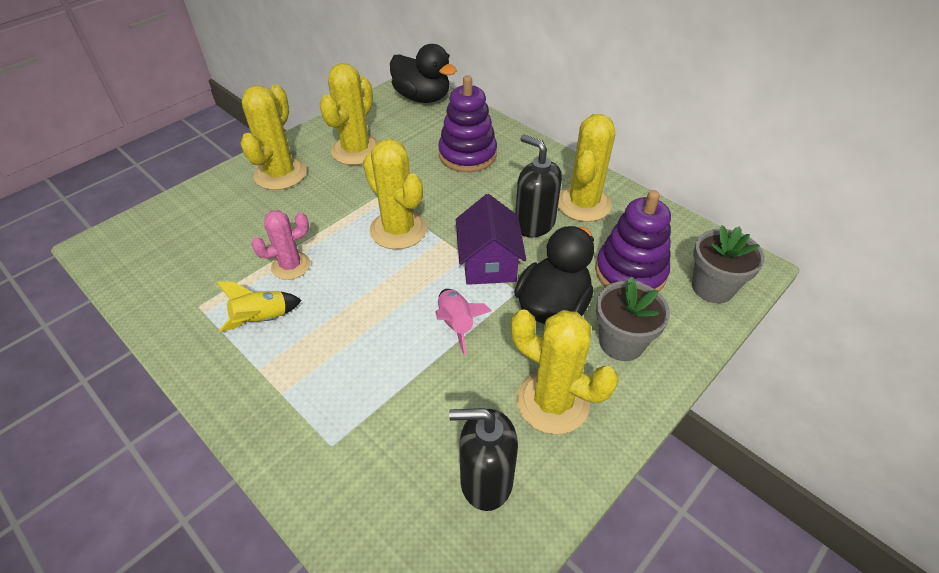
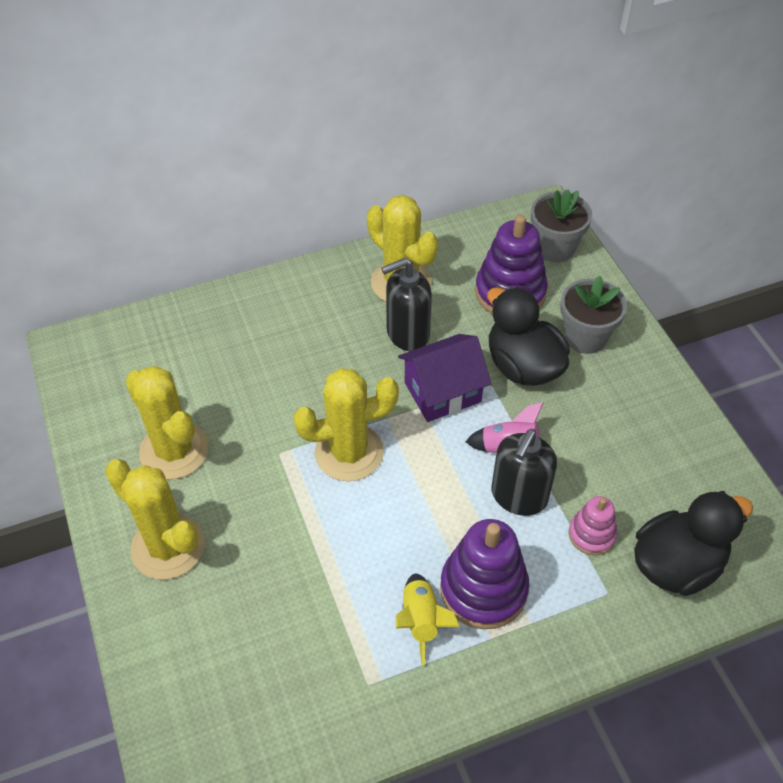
camera: 65 degrees left, 5 degrees up
(291, 266) = (350, 573): pink cactus -> none
(391, 414) = (591, 534): none -> pink stacking toy
(422, 98) = (109, 346): black duck -> black duck (677, 564)
(467, 155) = (259, 345): purple stacking toy -> purple stacking toy (483, 589)
(485, 480) = (682, 487): black soap dispenser -> black soap dispenser (519, 496)
(488, 263) = (442, 392): purple house -> purple house turned 45 degrees counterclockwise
(552, 402) = (626, 411): yellow cactus -> none

